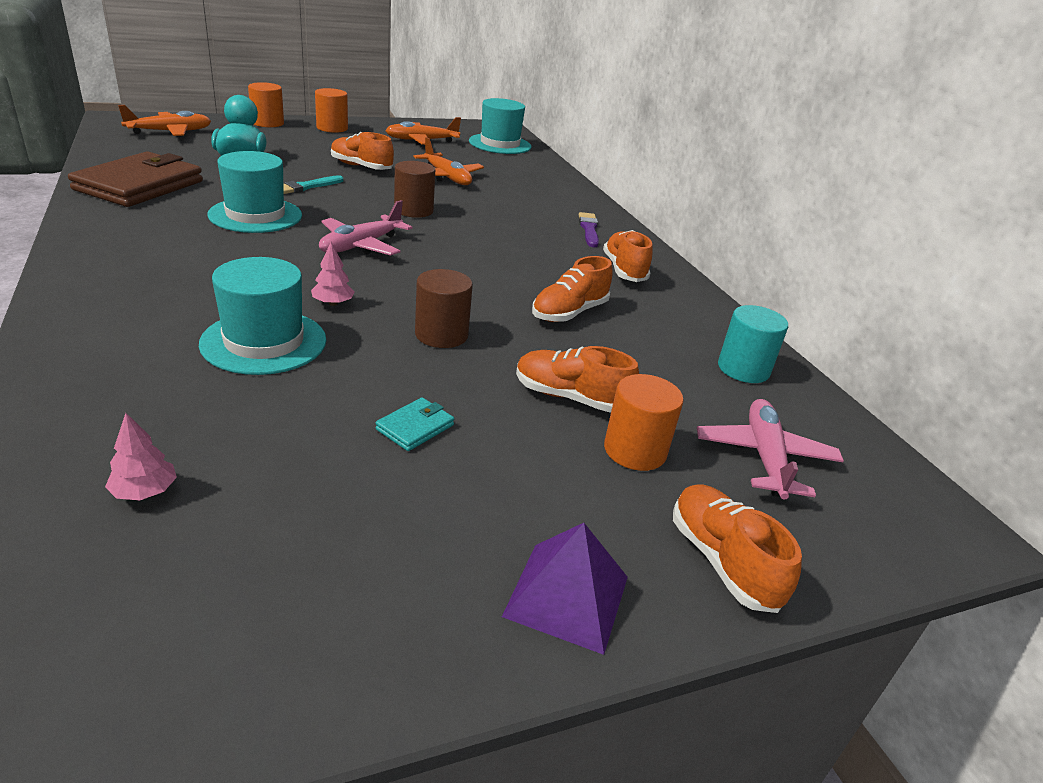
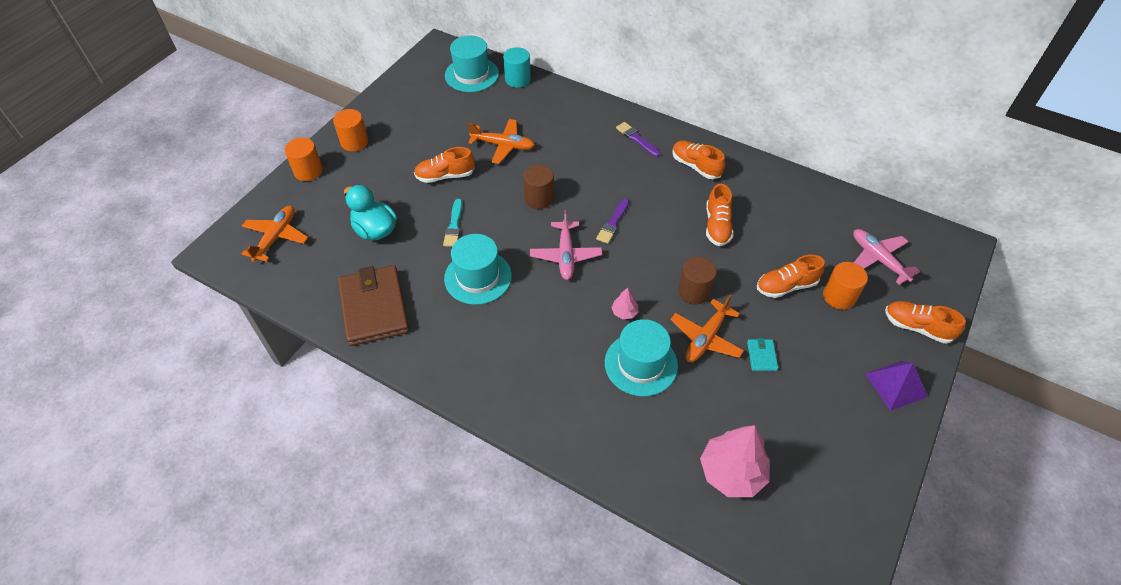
camera: 35 degrees left, 20 degrees up
(145, 492) = (731, 472): pink tree -> pink tree, size x2.18
(421, 141) = (426, 111): orange plane -> orange plane (706, 338)
(453, 254) = (613, 223): none -> purple brush
(743, 369) = (818, 206): turquoise cylinder -> turquoise cylinder (517, 79)

